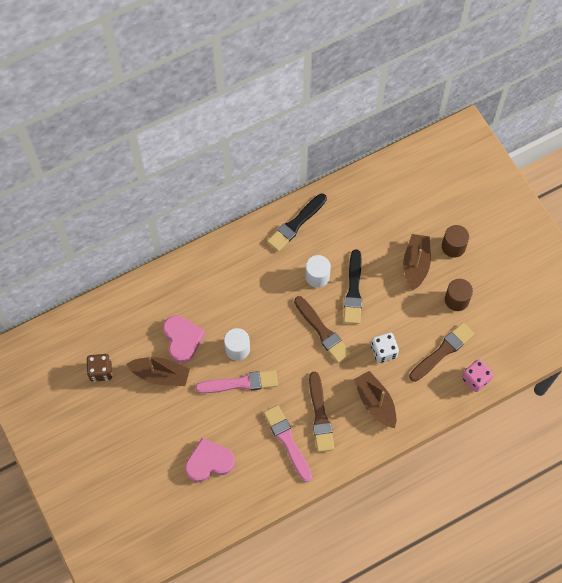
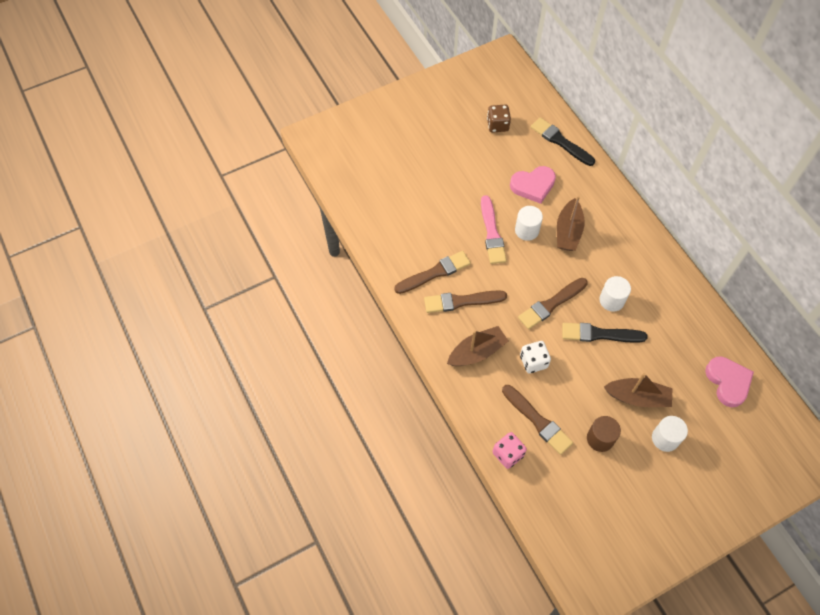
camera: 90 degrees right, 5 degrees down
(160, 375) = (496, 170): brown boat -> brown boat (568, 232)
(209, 462) = (414, 209): pink heart -> pink heart (728, 382)
(287, 441) = (434, 273): pink brush -> brown brush
(296, 224) = (669, 281): black brush -> black brush (560, 141)
(453, 246) = (665, 438): brown cylinder -> white cylinder

